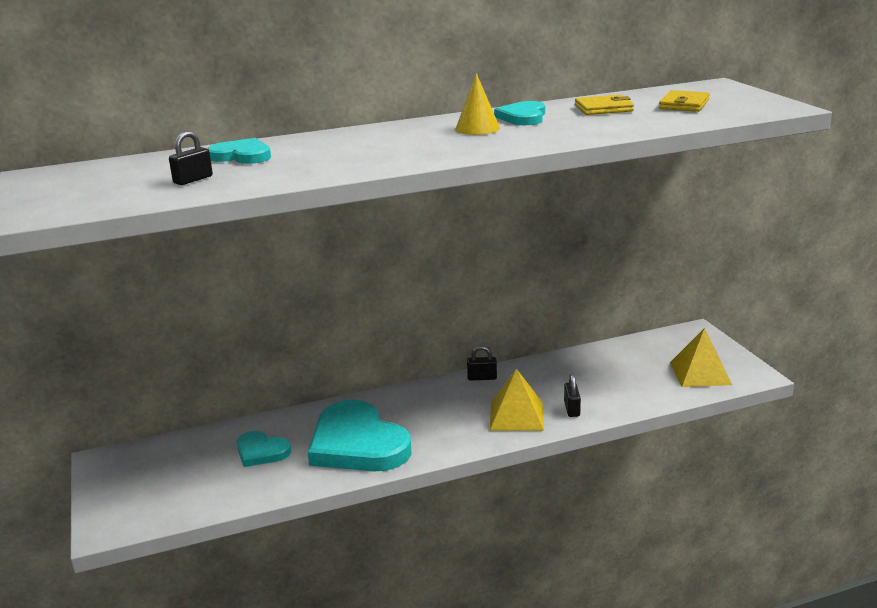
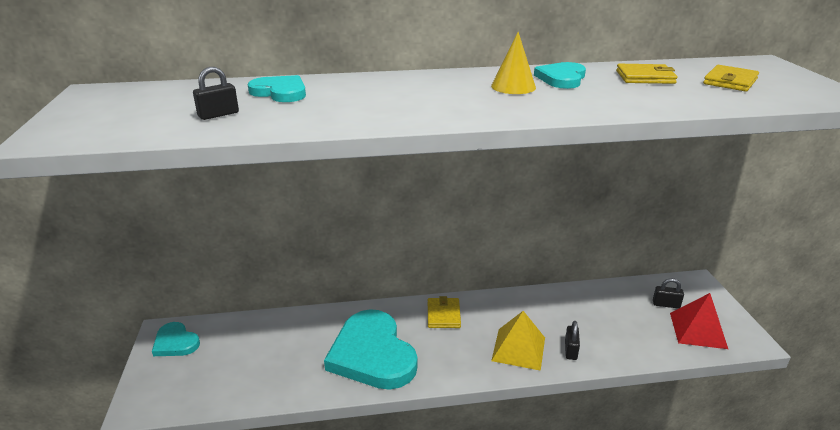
camera: 10 degrees right, 5 degrees up
(261, 451) = (290, 347): turquoise heart -> turquoise heart (175, 342)
(426, 398) = (443, 315): none -> yellow wallet
(482, 378) = (496, 301): black padlock -> black padlock (666, 304)
(700, 373) = (698, 330): yellow pyramid -> red pyramid

